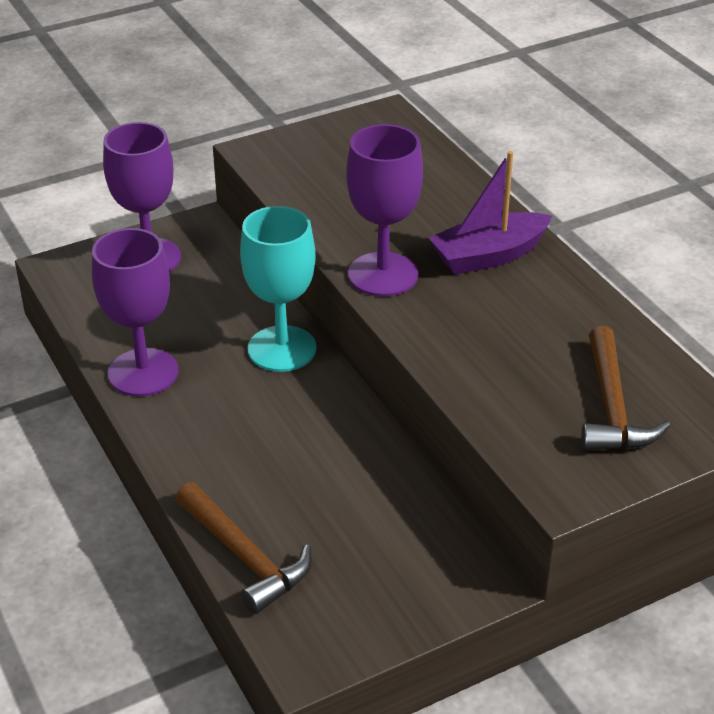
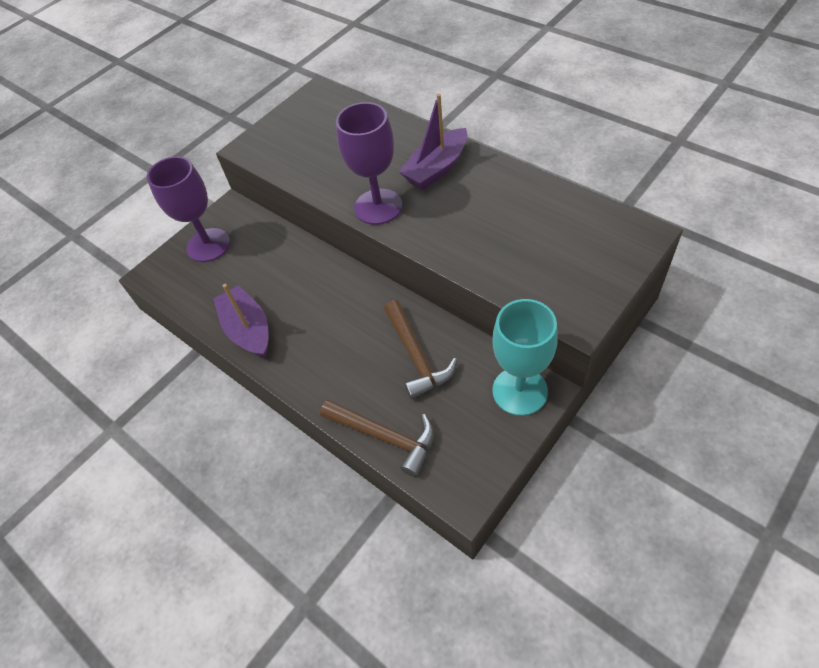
camera: 15 degrees left, 15 degrees up
(143, 372) = (248, 329): purple goblet -> purple boat
(282, 349) = (328, 277): turquoise goblet -> turquoise goblet (519, 391)
(612, 407) = (572, 246): brown hammer -> brown hammer (416, 356)

